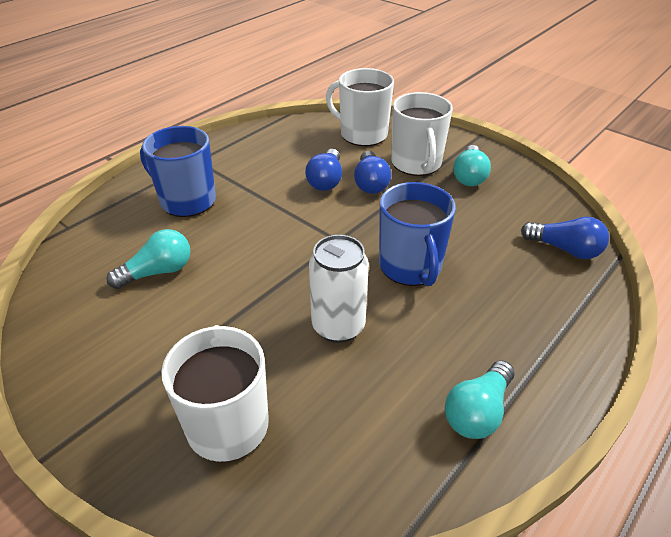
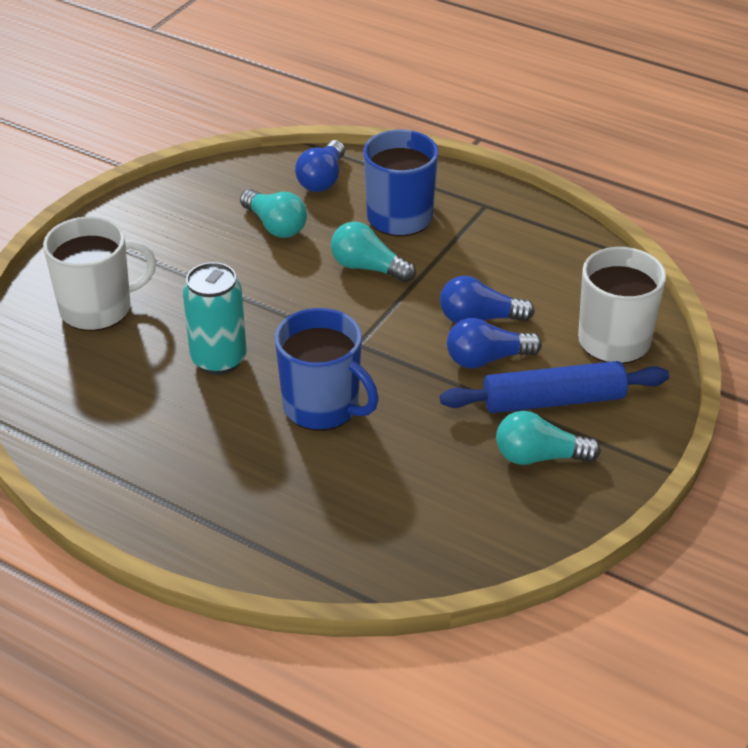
camera: 80 degrees right, 0 degrees up
(338, 326) = (218, 359): white can -> turquoise can
(410, 267) = (322, 406): blue mug -> blue mug turned 120 degrees counterclockwise
(416, 163) = (553, 400): white mug -> blue rolling pin
(477, 411) = (121, 463): turquoise light bulb -> turquoise light bulb (368, 268)
(565, 249) = (390, 551): blue light bulb -> blue light bulb (322, 179)

